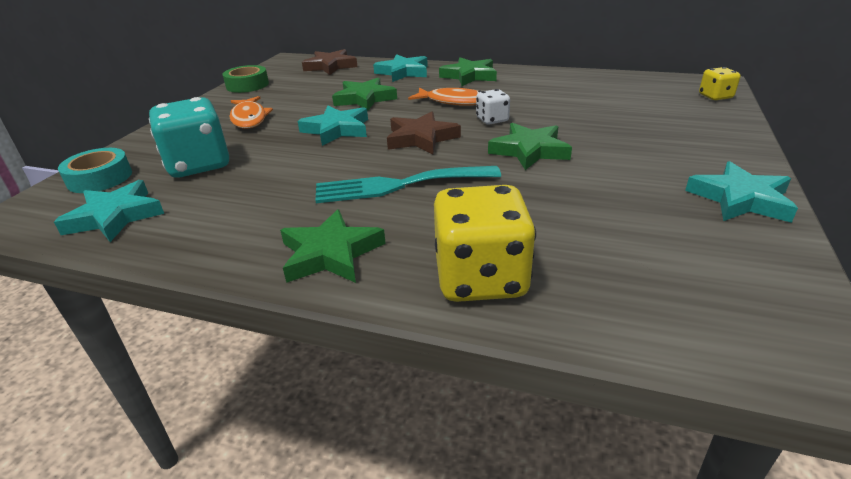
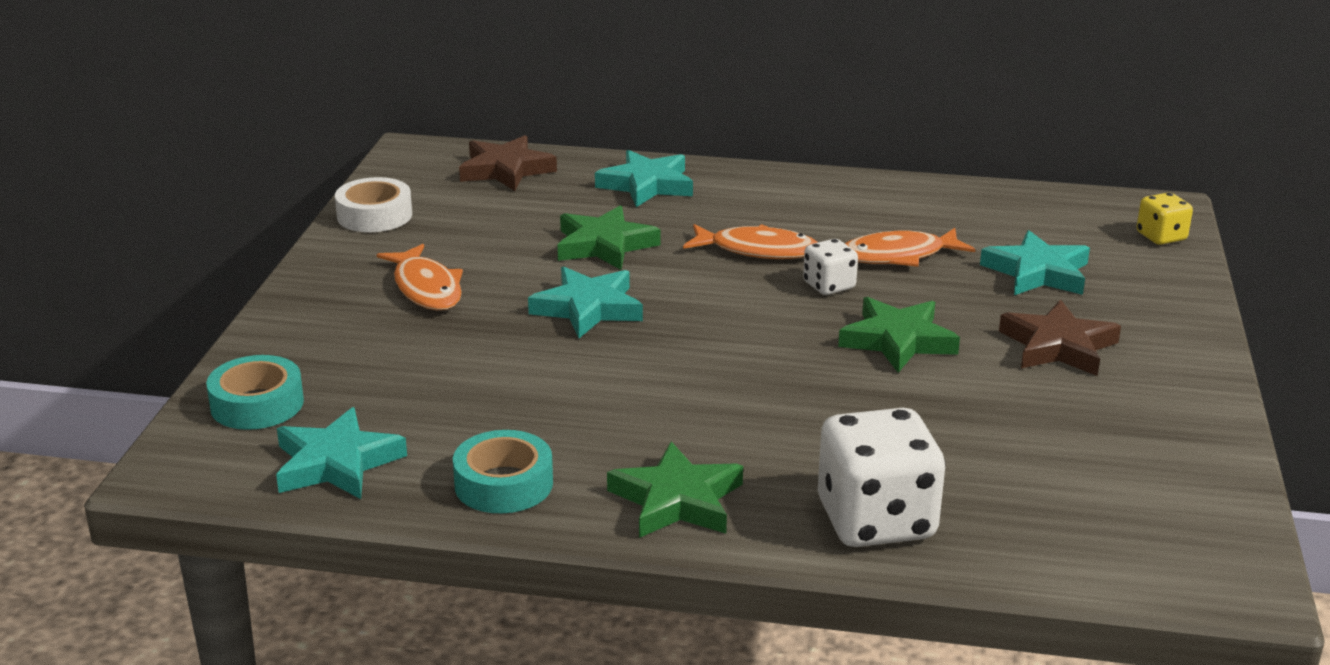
camera: 10 degrees left, 5 degrees down
(199, 165) = (401, 377): turquoise dice -> none
(214, 235) = (503, 484): none -> turquoise tape
(247, 85) = (374, 215): green tape -> white tape
(398, 185) = (726, 402): turquoise fork -> none
(421, 138) = (729, 322): brown star -> brown star (1058, 346)
(469, 76) = (766, 194): green star -> none
(480, 278) = (876, 521): yellow dice -> white dice
(541, 105) = (898, 256): none -> orange fish
(740, 199) = (1180, 407): turquoise star -> turquoise star (1037, 272)

